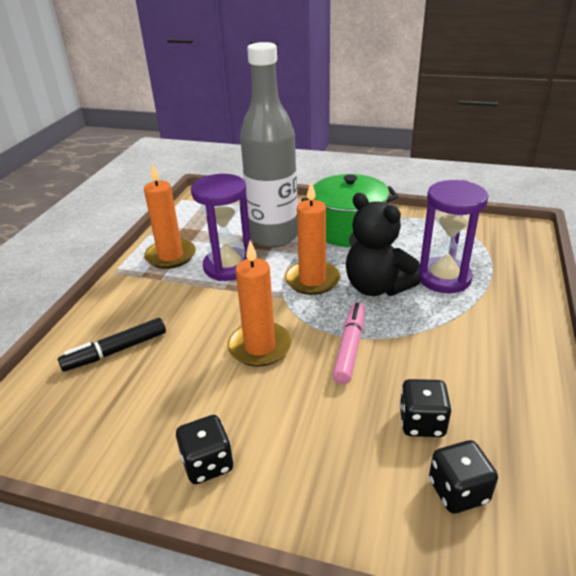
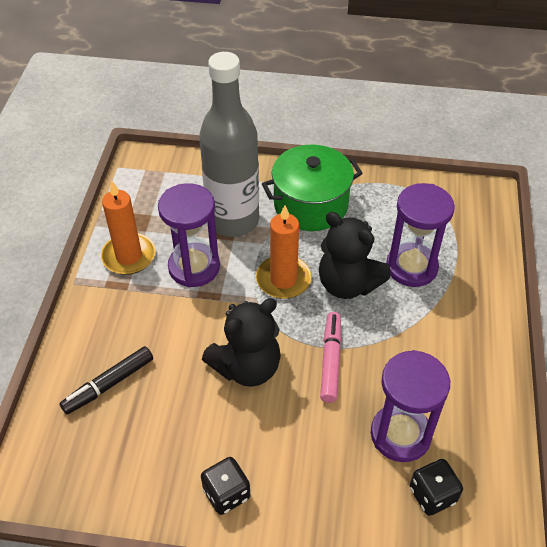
camera: 10 degrees left, 15 degrees up
(260, 347) = (247, 367): orange candle -> black teddy bear
(422, 422) = (400, 434): black dice -> purple hourglass

